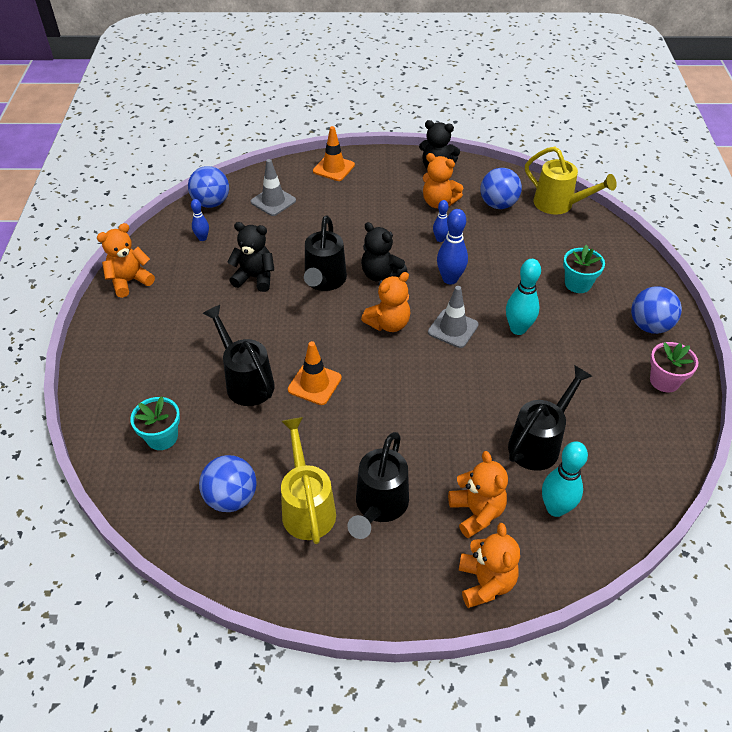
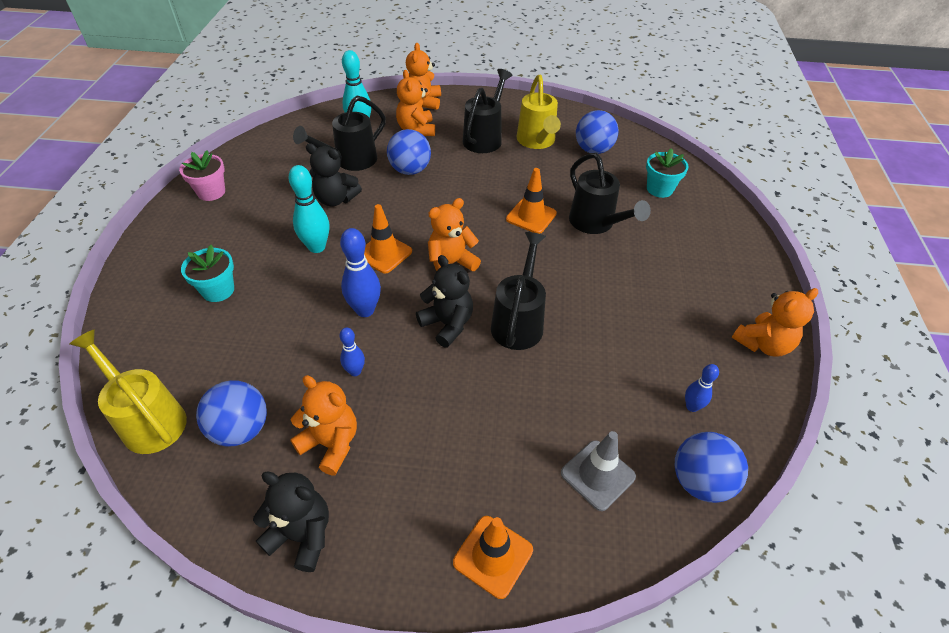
camera: 175 degrees left, 0 degrees up
(255, 278) = (605, 334): black teddy bear -> black teddy bear (336, 199)
(453, 328) = (384, 253): grey traffic cone -> orange traffic cone
(649, 326) = (180, 238): blue ball -> blue ball (410, 170)

